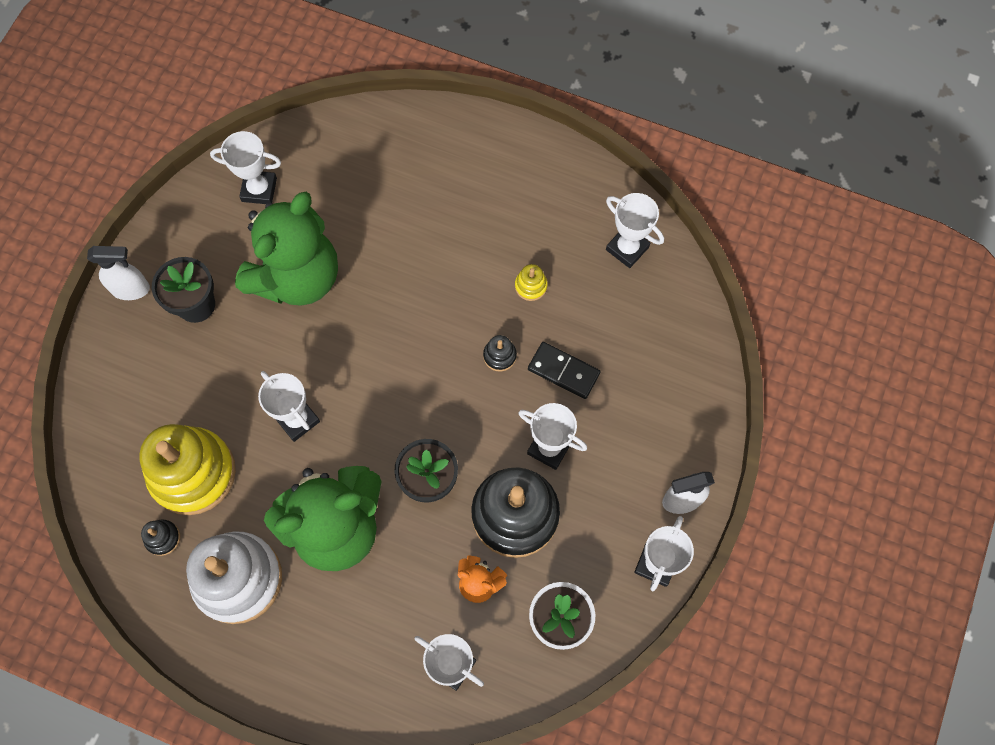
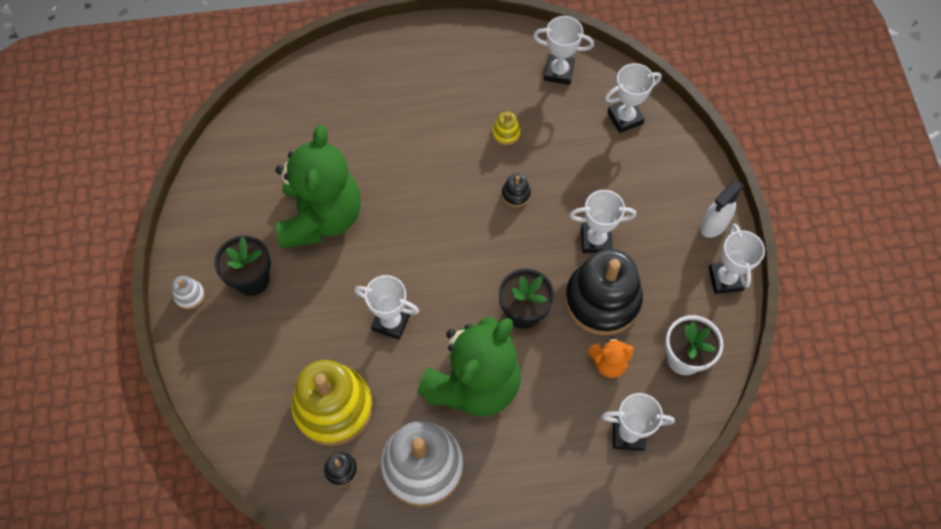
camera: 30 degrees left, 5 degrees down
(131, 289) = (189, 295): white spray bottle -> white stacking toy
(259, 190) = (247, 168): white trophy -> white trophy (625, 118)
(563, 371) = (570, 180): black domino -> none

